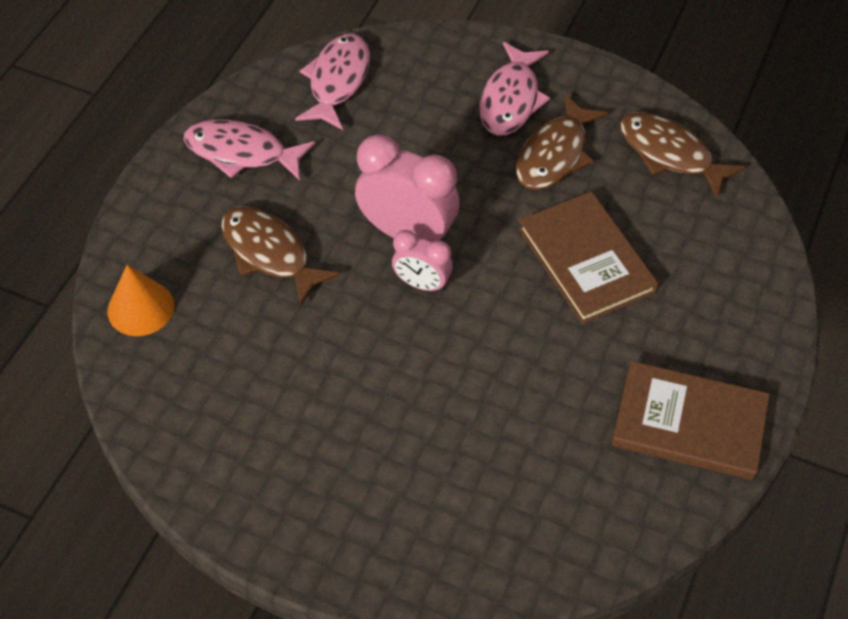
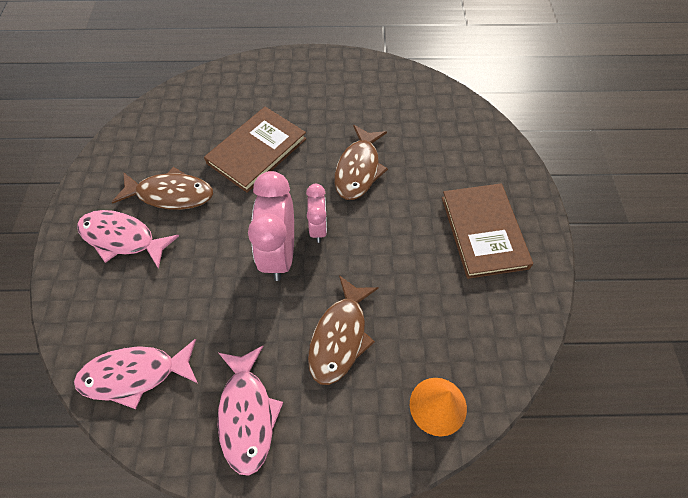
camera: 115 degrees left, 5 degrees up
(511, 100) = (122, 238): pink fish -> pink fish turned 150 degrees counterclockwise
(670, 154) = (149, 136): brown fish -> brown fish (358, 169)
(689, 423) = (345, 79): brown book -> brown book (483, 232)

